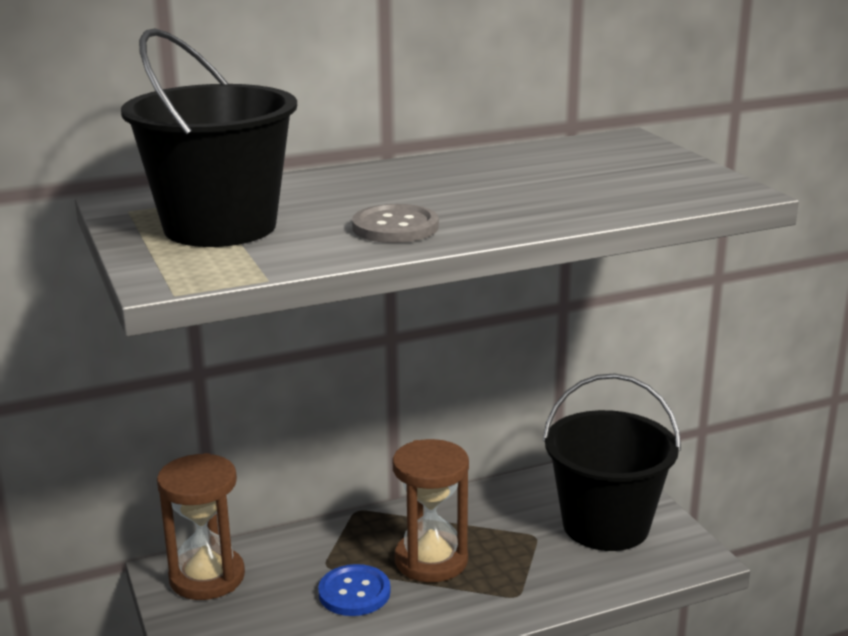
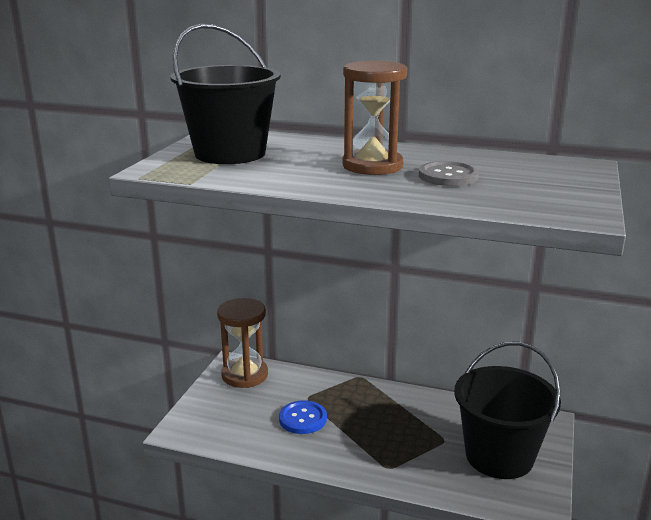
camera: 40 degrees right, 0 degrees up
(395, 227) = (311, 177): grey button -> grey button (448, 176)
(431, 560) = (364, 423): brown hourglass -> brown hourglass (372, 166)

